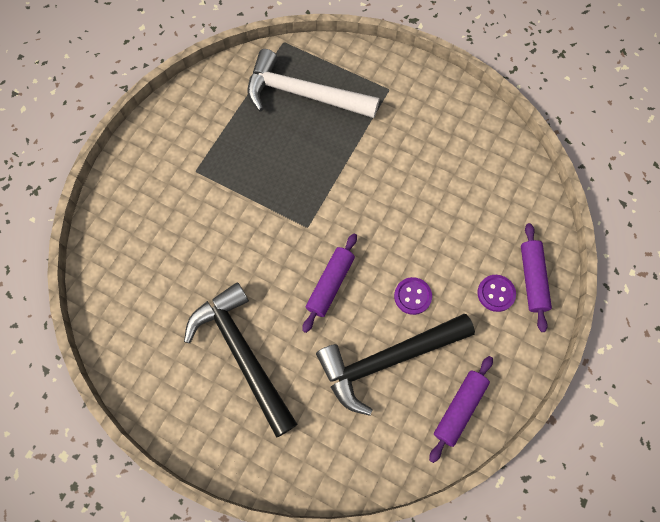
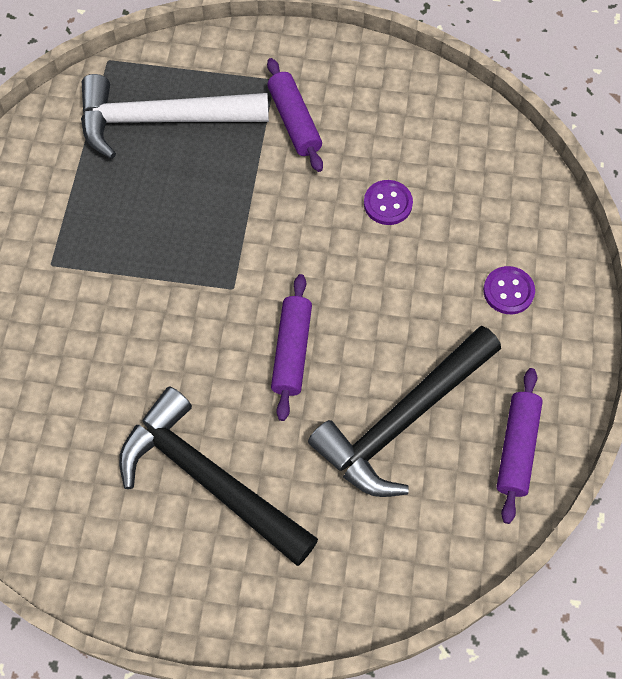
camera: 20 degrees left, 5 degrees down
(412, 296) = (404, 330): purple button -> purple button (388, 203)
(532, 279) = (546, 259): purple rolling pin -> purple rolling pin (294, 121)

